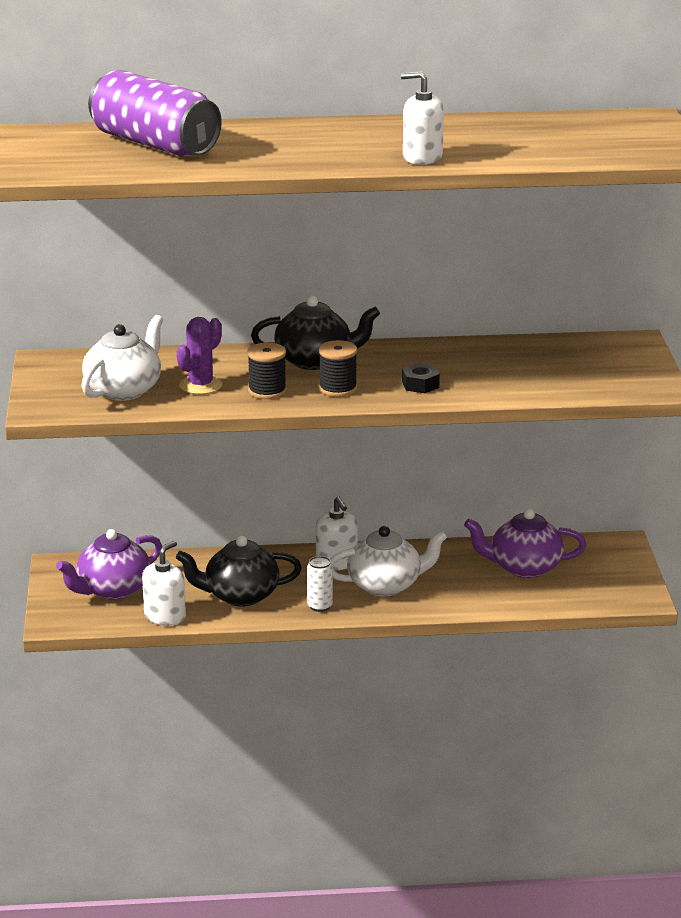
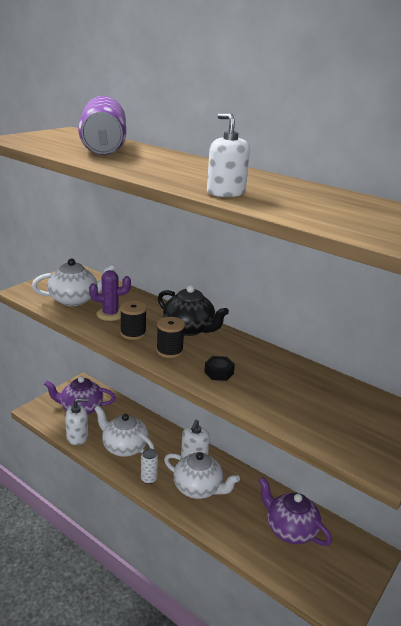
camera: 40 degrees right, 0 degrees up
(240, 596) = (124, 447): black teapot -> white teapot

